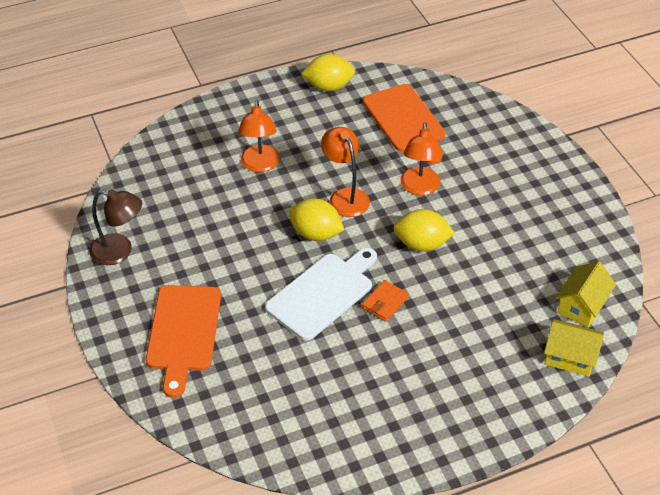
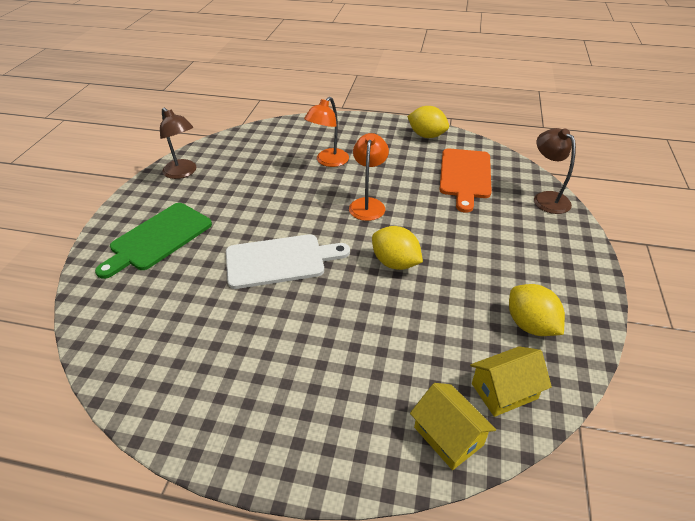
camera: 35 degrees right, 5 degrees down
(183, 333) = (158, 238): orange cutting board -> green cutting board
(316, 234) = (320, 218): yellow lemon -> yellow lemon (530, 325)
(385, 302) = (320, 291): orange wallet -> none
(419, 188) = (433, 223): orange lamp -> none
(493, 114) = (546, 198): none -> brown lamp

